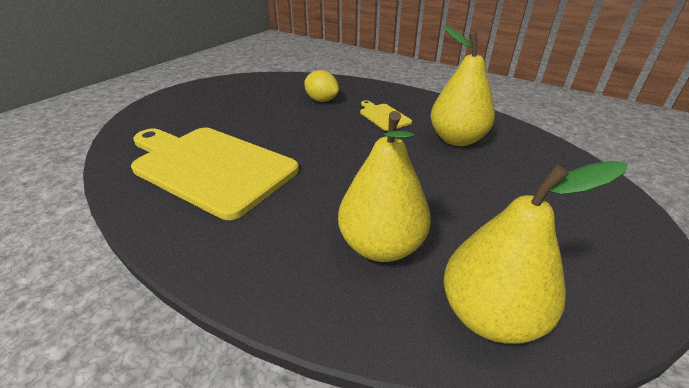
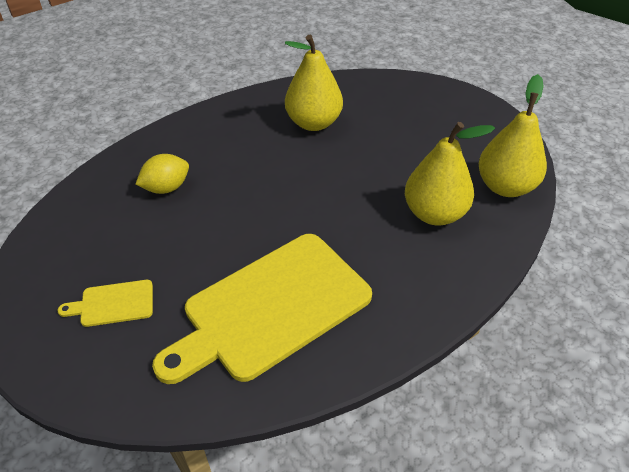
camera: 70 degrees left, 10 degrees up
(383, 116) = (240, 152): yellow cutting board -> yellow cutting board (113, 304)

